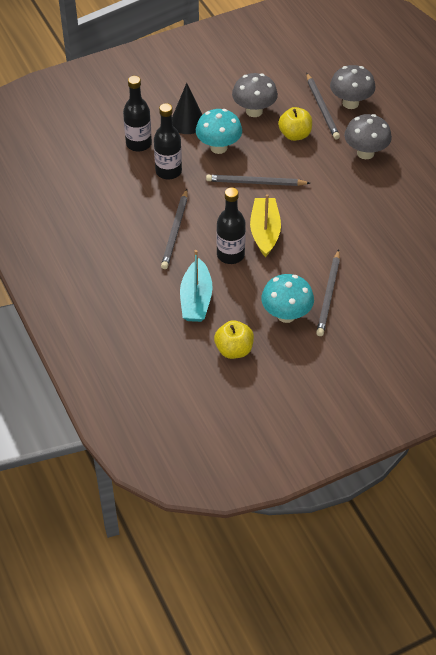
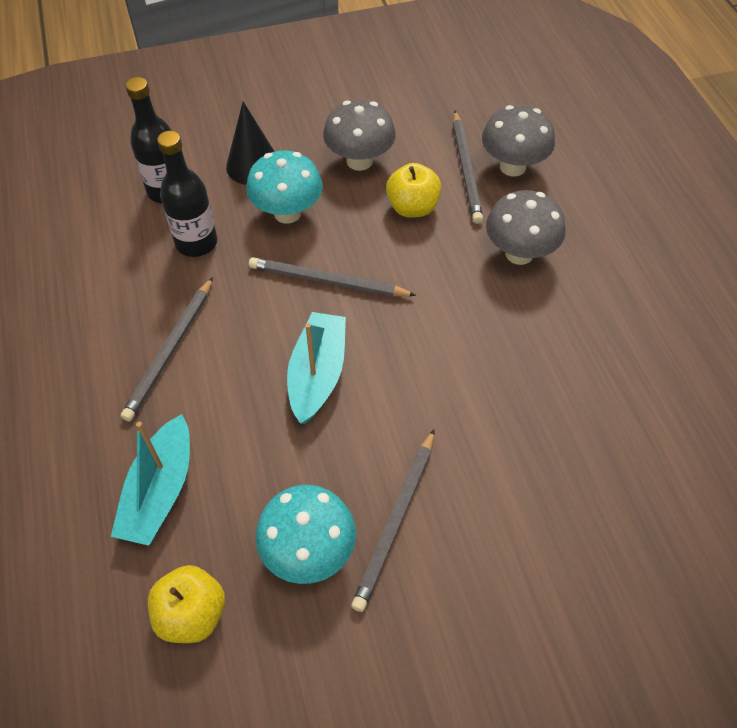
camera: 10 degrees right, 5 degrees up
(230, 255) = (247, 410): black bottle -> none
(265, 232) = (317, 374): yellow boat -> turquoise boat

